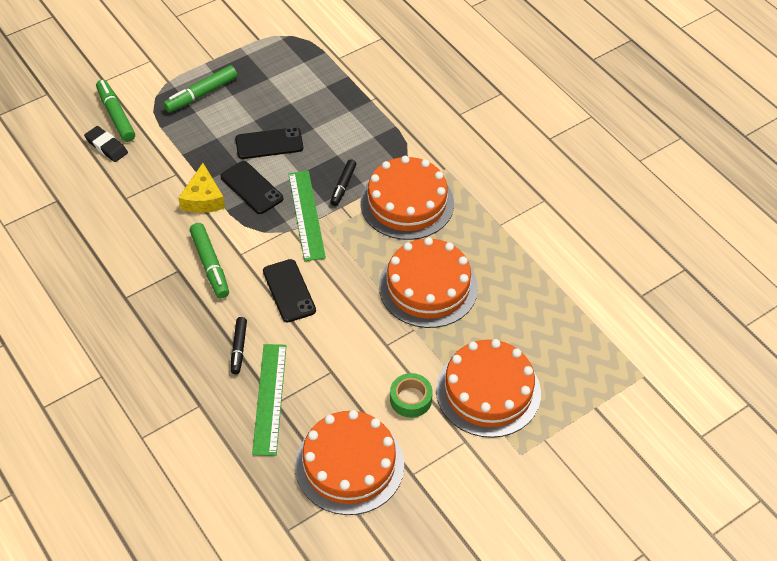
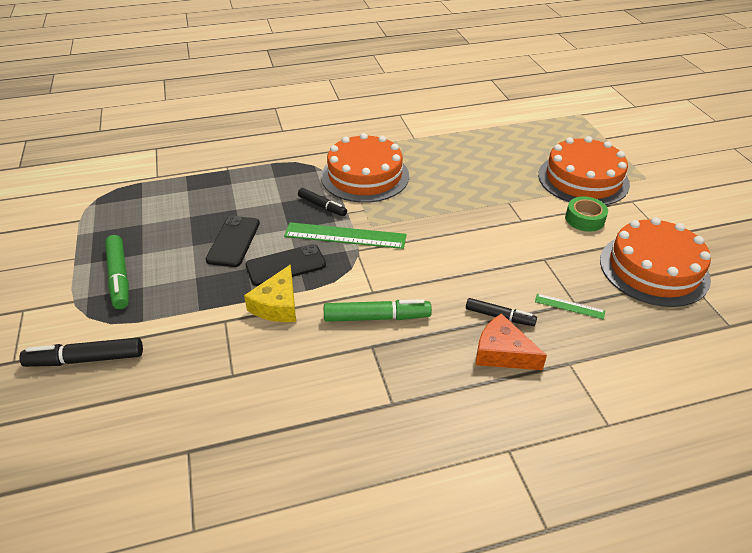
camera: 70 degrees left, 10 degrees down
(106, 146) = (131, 378): black eraser -> none
(116, 115) = (86, 359): green marker -> black marker
(196, 357) = (502, 353): none -> orange cheese
(203, 198) = (277, 305): yellow cheese -> yellow cheese turned 90 degrees clockwise
(269, 398) = (569, 306): green ruler -> green ruler, size x0.50
(289, 291) = (436, 266): black phone -> none
(428, 287) = (465, 185): orange cake -> none

